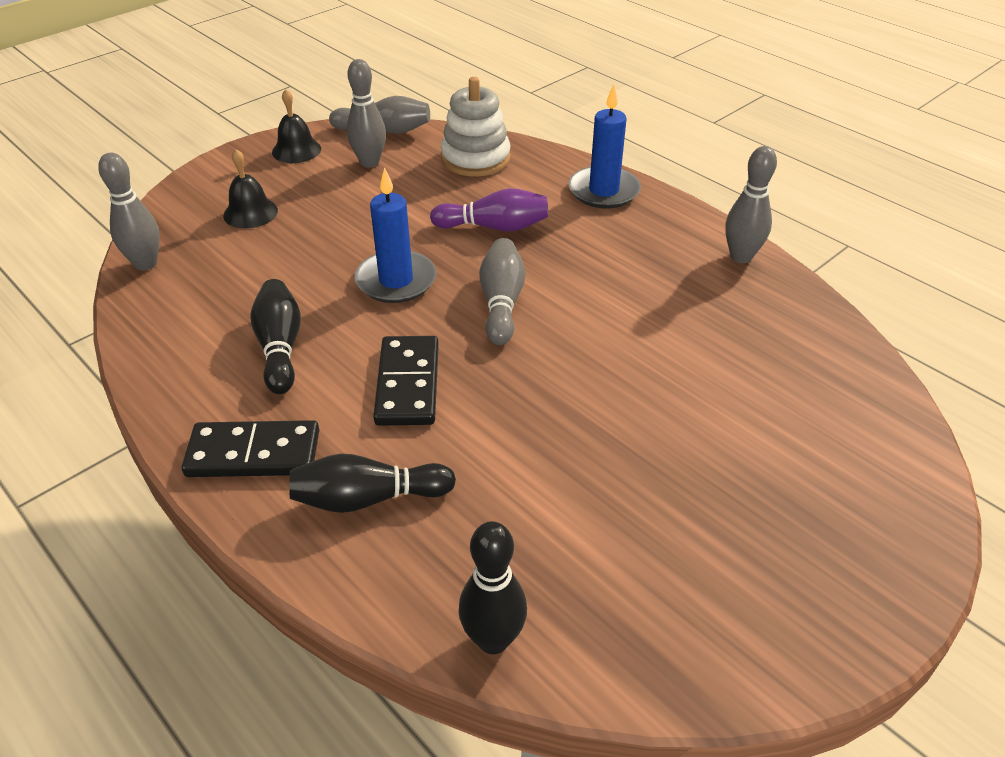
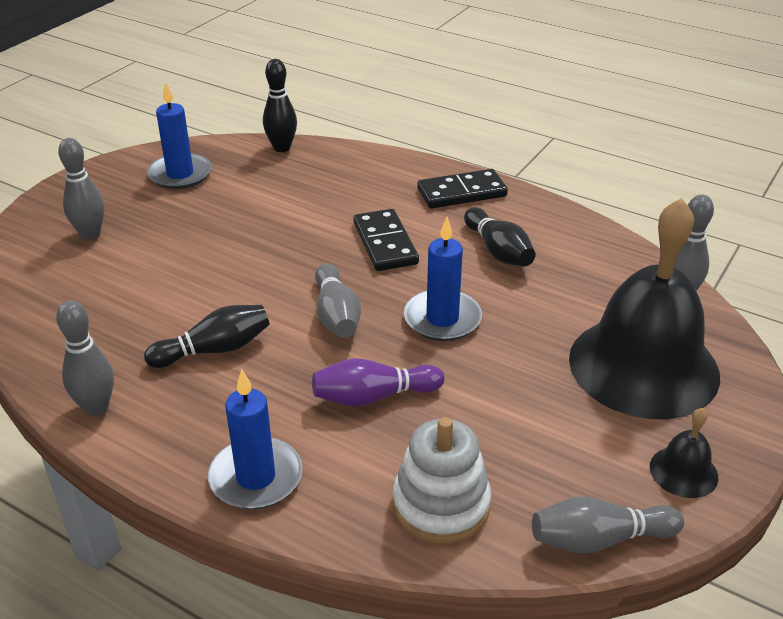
camera: 165 degrees right, 5 degrees down
(250, 213) = (643, 366): black bell -> black bell, size x2.48
(368, 498) = (376, 184): black bowling pin -> black bowling pin (214, 350)
(369, 162) = (574, 468): grey bowling pin -> grey bowling pin (90, 234)
(687, 597) = (180, 174): none -> blue candle

